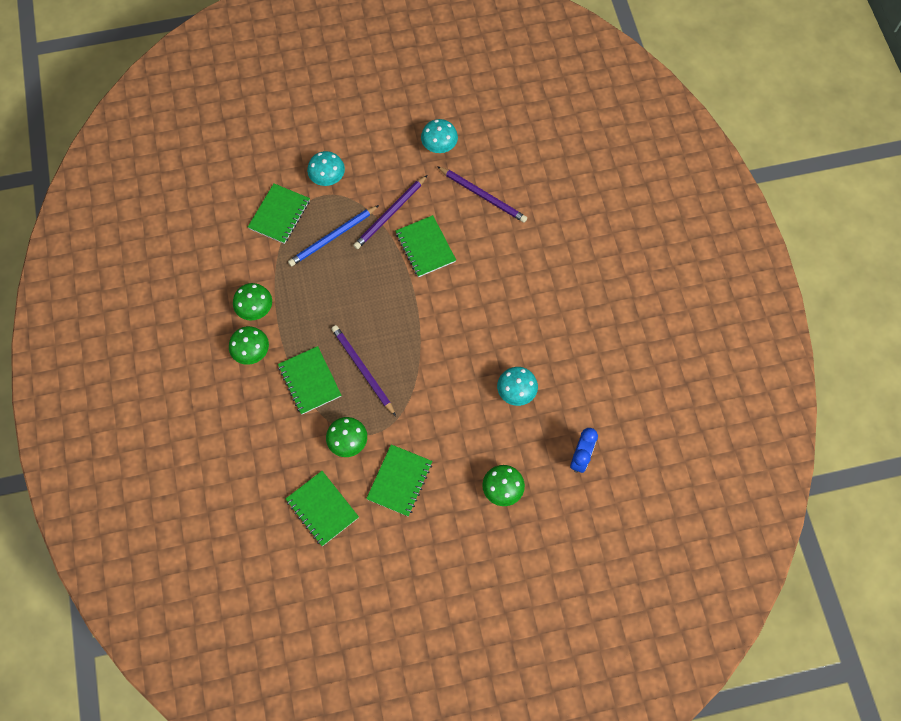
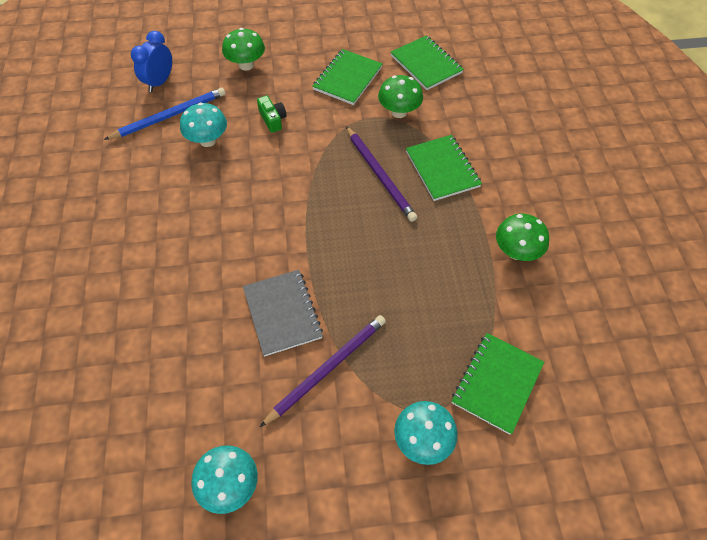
camera: 175 degrees left, 10 degrees down
(252, 352) = (514, 203): green mushroom -> none
(332, 237) = (415, 340): blue pencil -> blue pencil (169, 116)
(425, 247) = (282, 313): green notebook -> grey notebook
(463, 422) = (273, 119): none -> green camera
(483, 196) = (180, 385): purple pencil -> none

